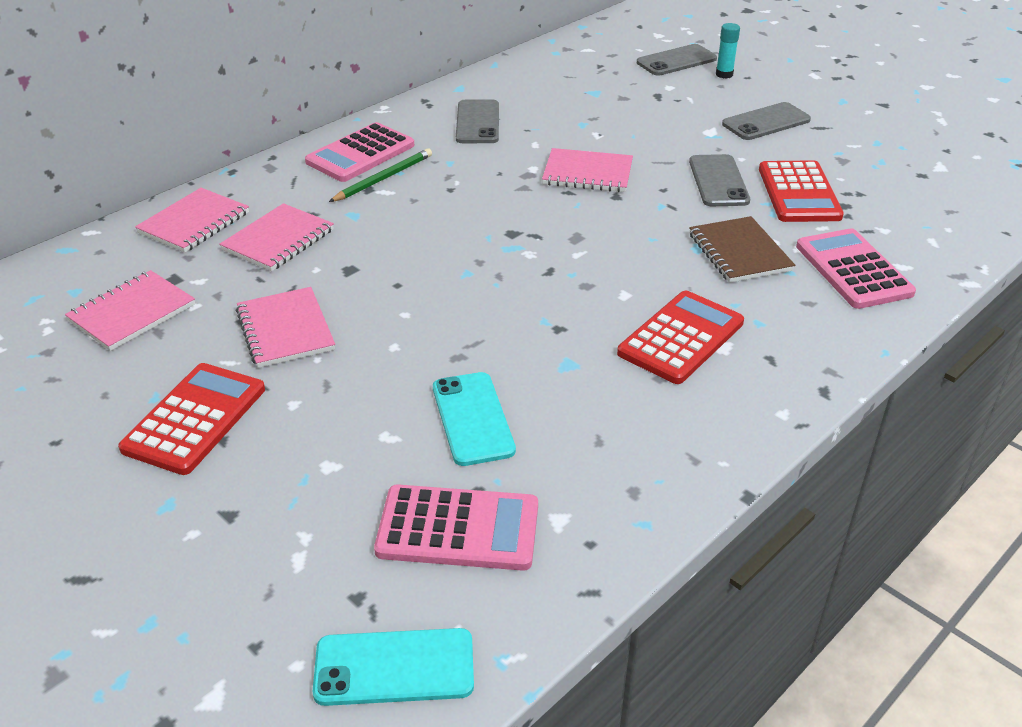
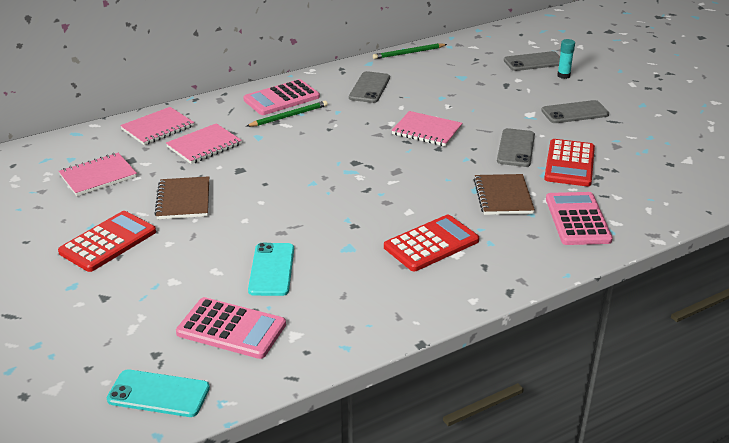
camera: 15 degrees right, 5 degrees down
(285, 330) = (183, 200): pink notebook -> brown notebook
(506, 68) = (409, 53): none -> green pencil

